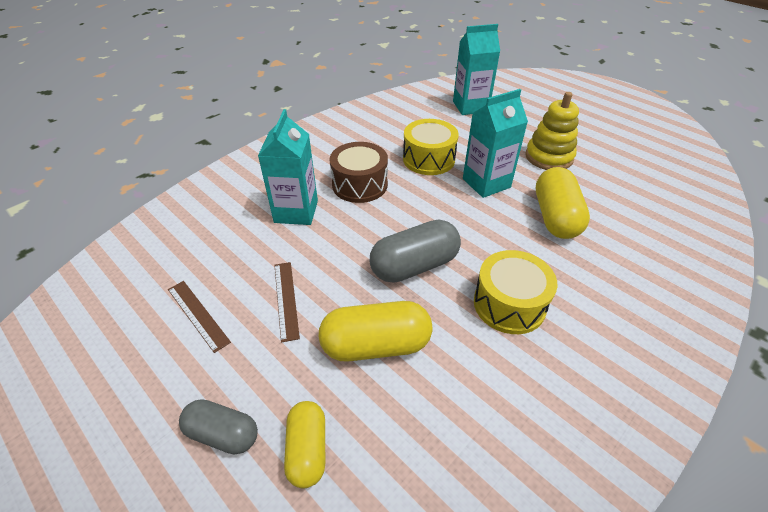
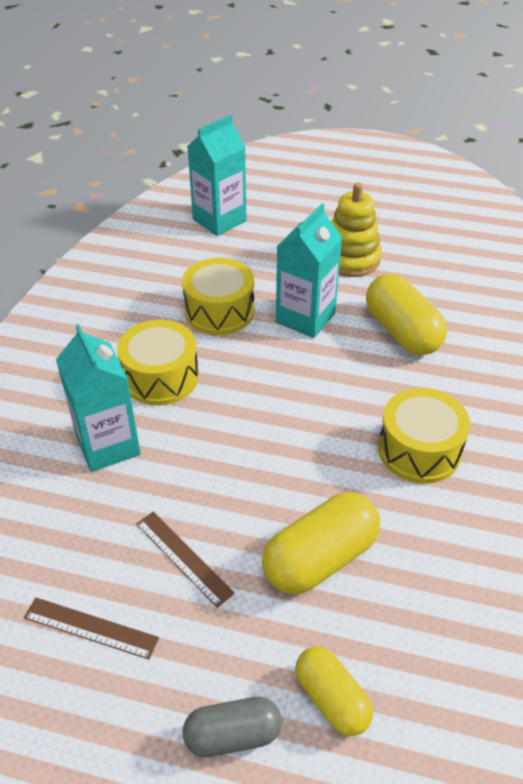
camera: 30 degrees left, 0 degrees up
(360, 184) = (161, 377): brown drum -> yellow drum
(414, 266) = (297, 451): grey capsule -> none

